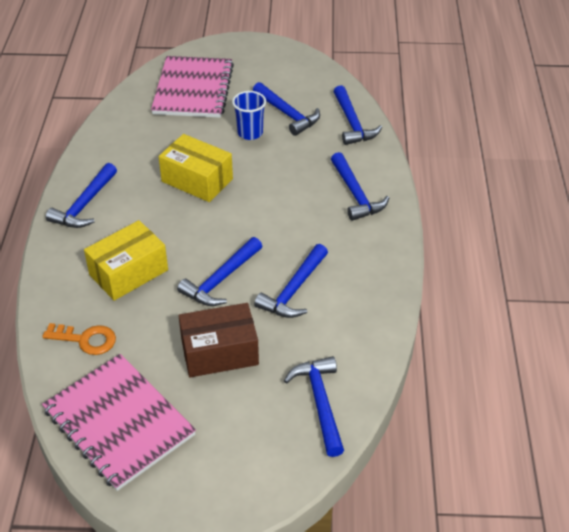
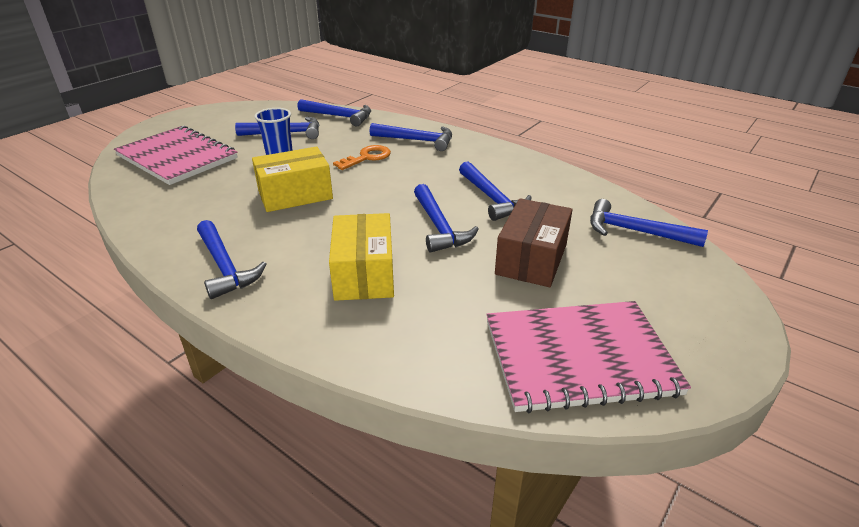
camera: 55 degrees left, 10 degrees down
(86, 339) = (430, 338): orange key -> orange key (367, 157)

